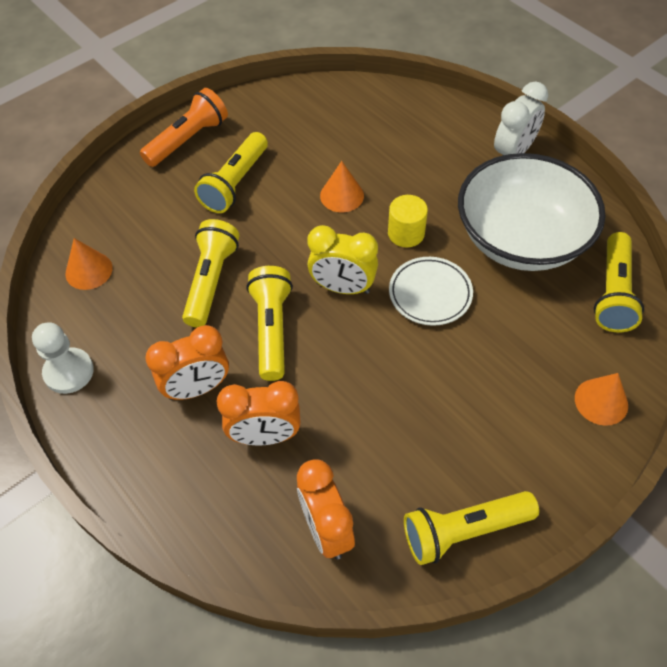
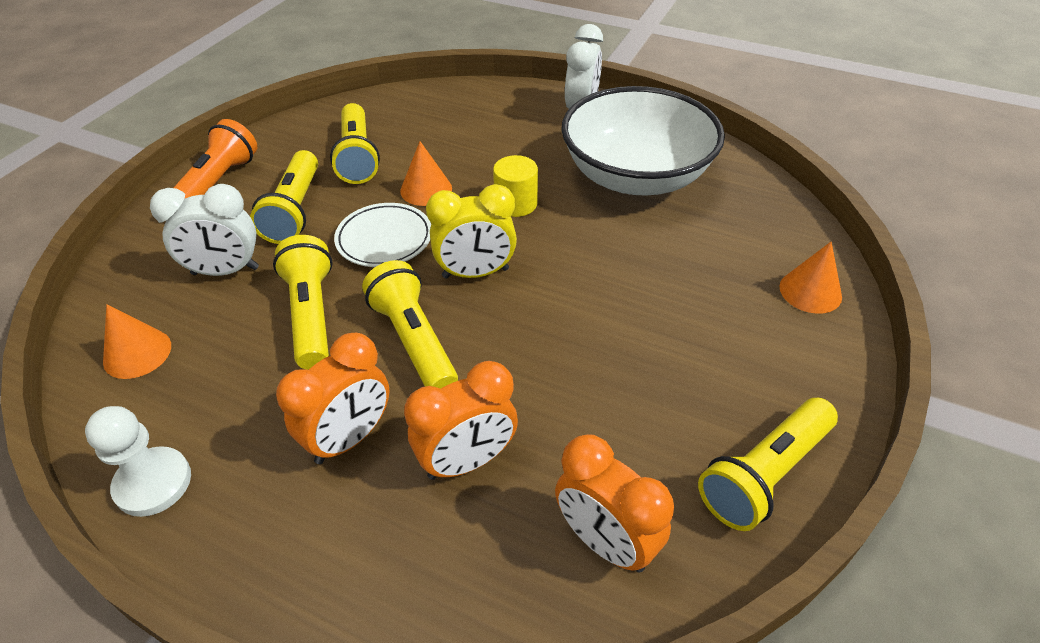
camera: 25 degrees left, 10 degrees down
(167, 222) = (225, 271): none -> white clock
(430, 294) = (575, 250): white plate -> white plate (384, 239)
(613, 293) = (752, 195): yellow flashlight -> yellow flashlight (357, 156)

